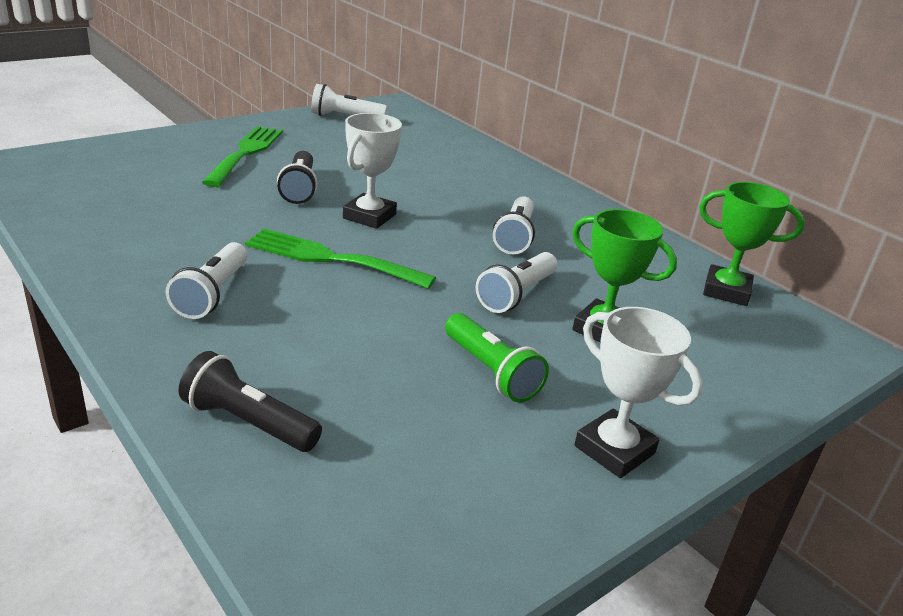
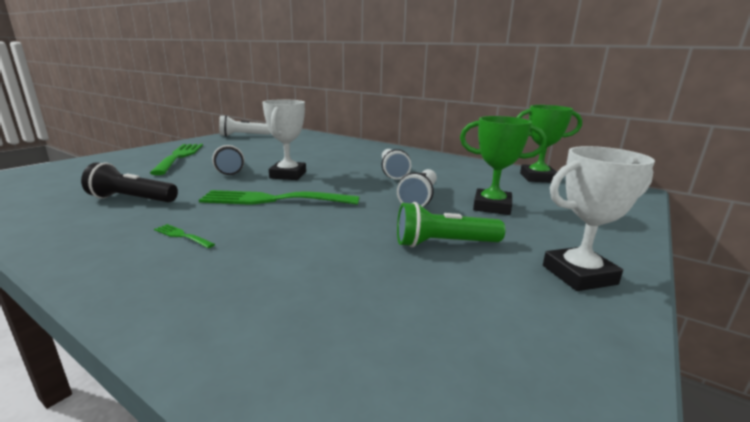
camera: 15 degrees left, 10 degrees down
(212, 294) = (182, 236): white flashlight -> green fork
(248, 423) = (259, 330): black flashlight -> black flashlight (131, 199)
(491, 372) = (443, 244): green flashlight -> green flashlight turned 135 degrees clockwise
(614, 450) = (579, 275): white trophy -> white trophy turned 45 degrees counterclockwise

